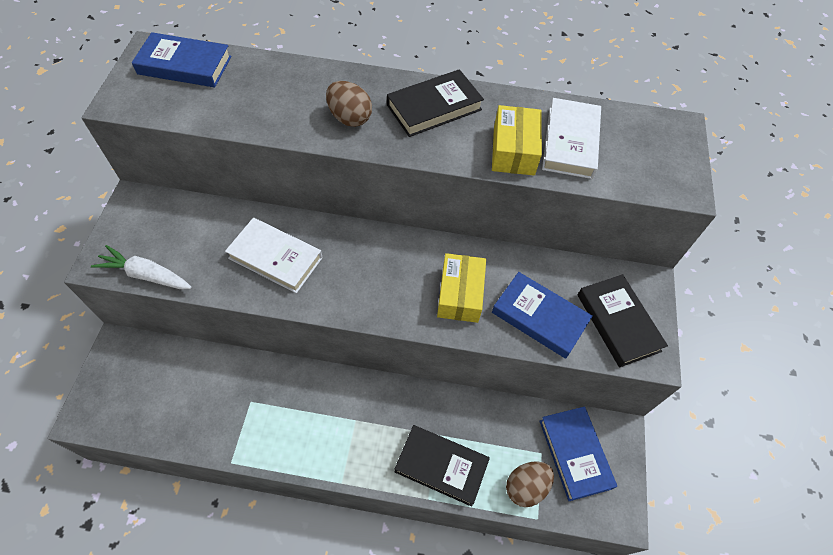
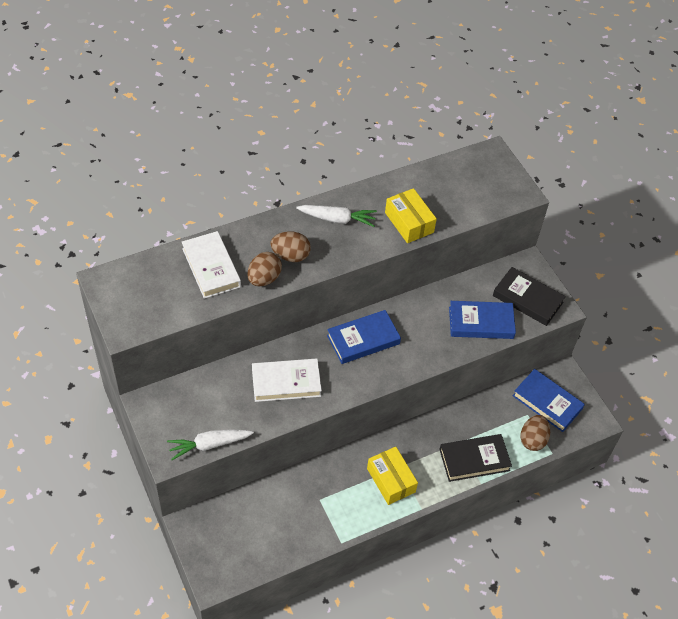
camera: 35 degrees left, 5 degrees down
(184, 65) = (142, 279): blue book -> blue book (363, 339)
(300, 125) = (264, 278): none -> brown egg
(434, 107) = (337, 219): black book -> white carrot
(460, 294) = (423, 336): yellow box -> yellow box (391, 480)
(570, 142) = (438, 198): white book -> white book (211, 267)

